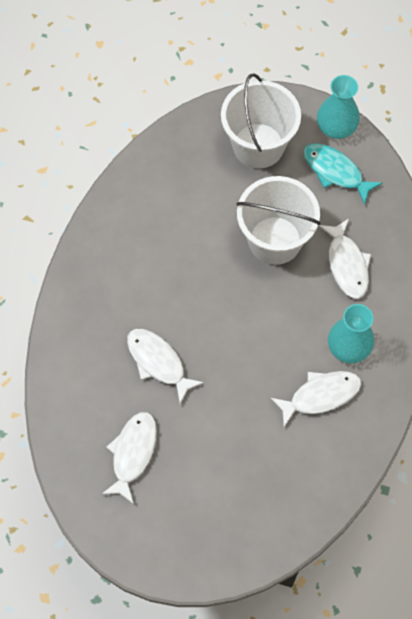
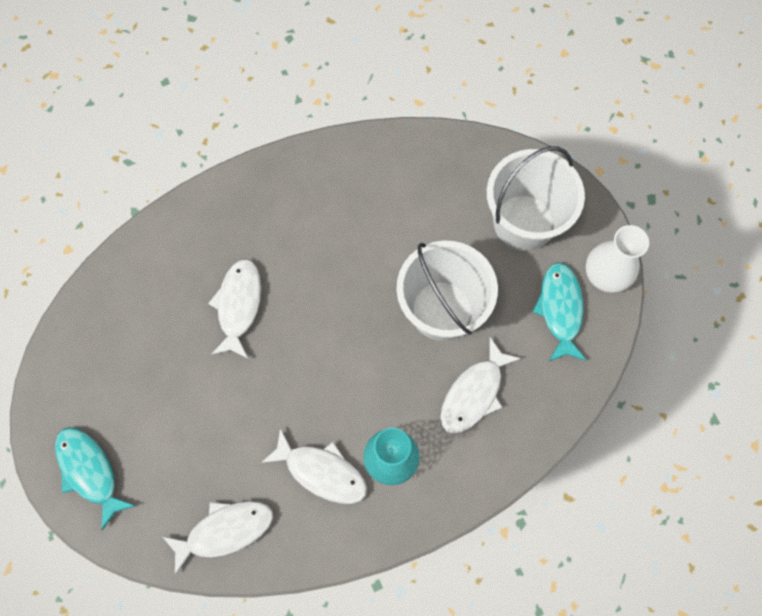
camera: 50 degrees right, 5 degrees up
(133, 453) = (137, 352): white fish -> white fish (225, 531)
(194, 546) = (90, 471): none -> turquoise fish
(336, 128) = (606, 274): turquoise vase -> white vase

